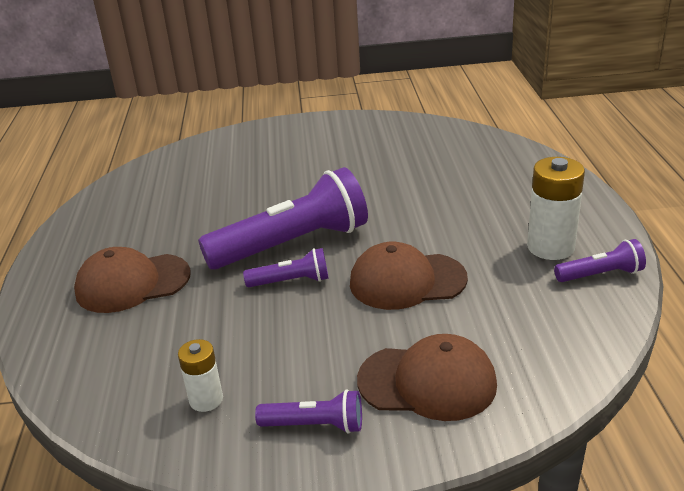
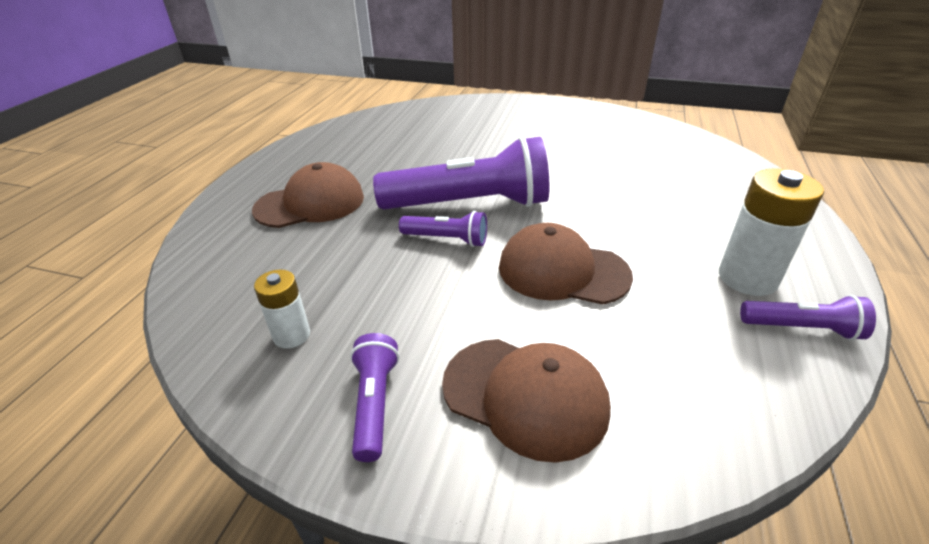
camera: 20 degrees right, 5 degrees up
(132, 283) = (310, 203): brown cap -> brown cap turned 150 degrees clockwise
(315, 425) = (374, 404): purple flashlight -> purple flashlight turned 120 degrees counterclockwise

